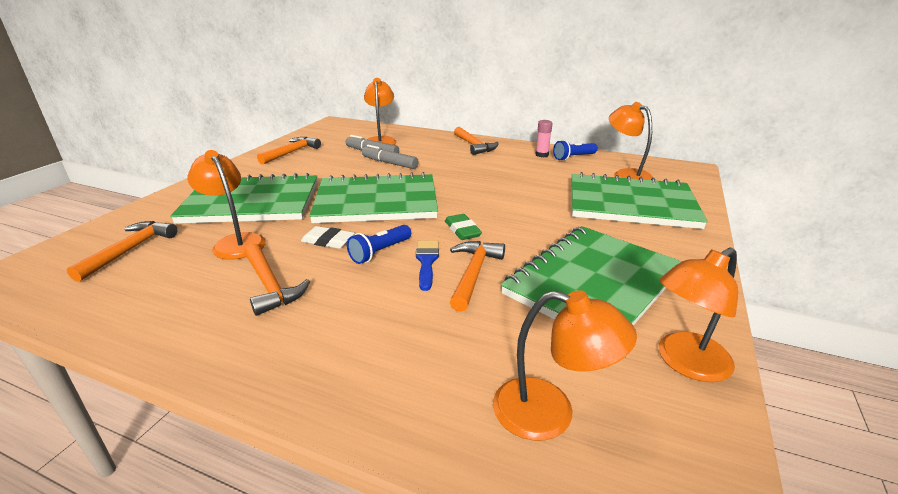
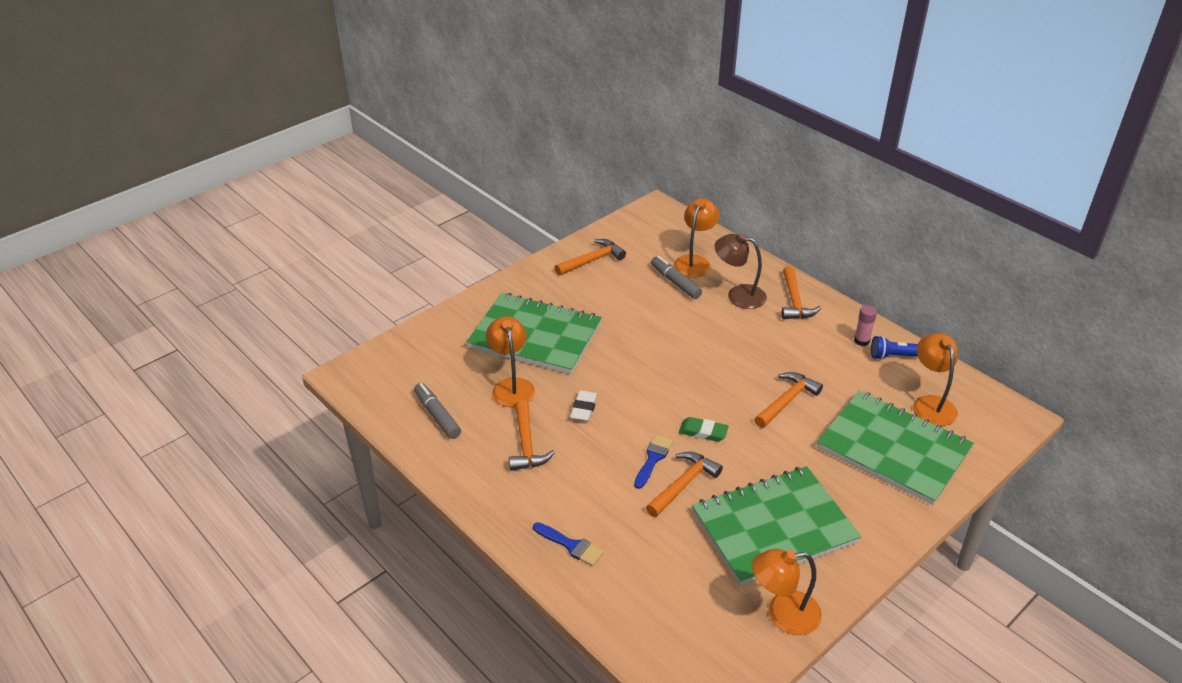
camera: 25 degrees right, 10 degrees up
(130, 250) = (433, 370): orange hammer -> orange hammer (787, 401)
(328, 241) = (584, 408): white eraser -> white eraser turned 60 degrees clockwise
(375, 375) = (571, 545): none -> blue brush
(376, 202) = (645, 369): green notebook -> none
(380, 252) = (620, 435): blue flashlight -> none
(389, 163) = (685, 309): grey marker -> grey marker (437, 415)
(428, 150) = (738, 295): none -> brown lamp
(462, 230) = (703, 432): green eraser -> green eraser turned 75 degrees counterclockwise
(550, 413) = (664, 611): orange lamp -> none

